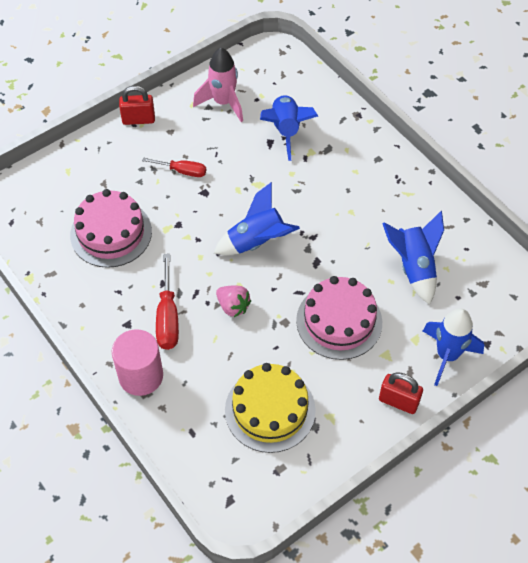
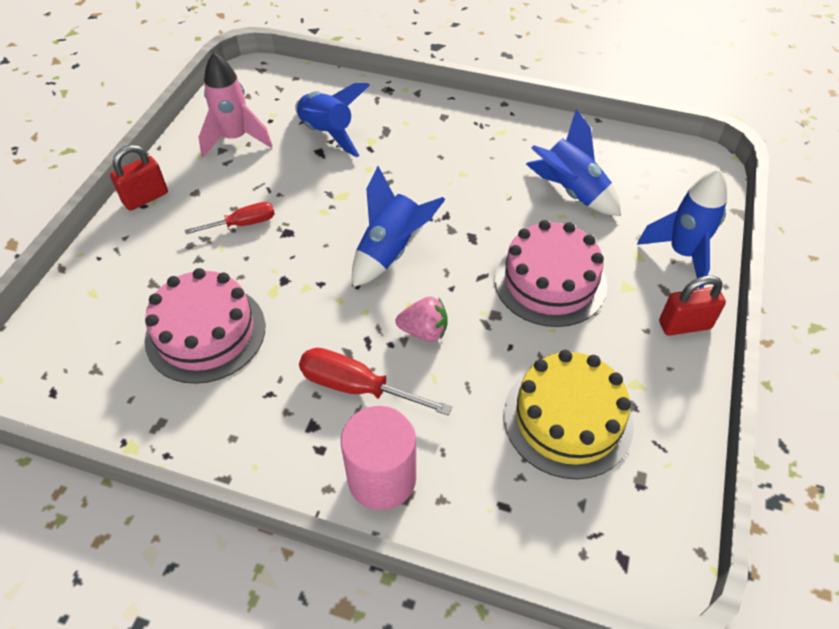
camera: 35 degrees left, 5 degrees down
(168, 317) = (357, 387): red screwdriver -> red screwdriver turned 150 degrees clockwise

